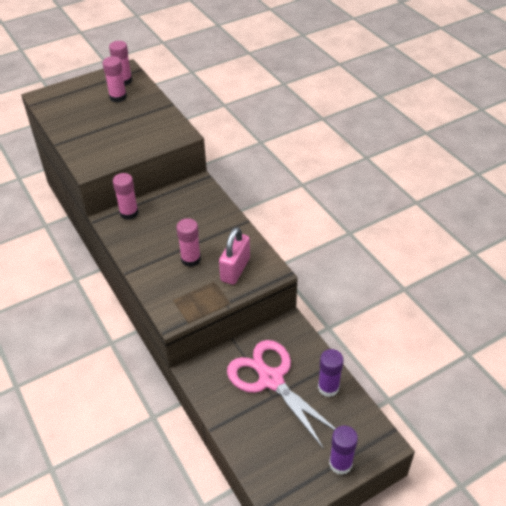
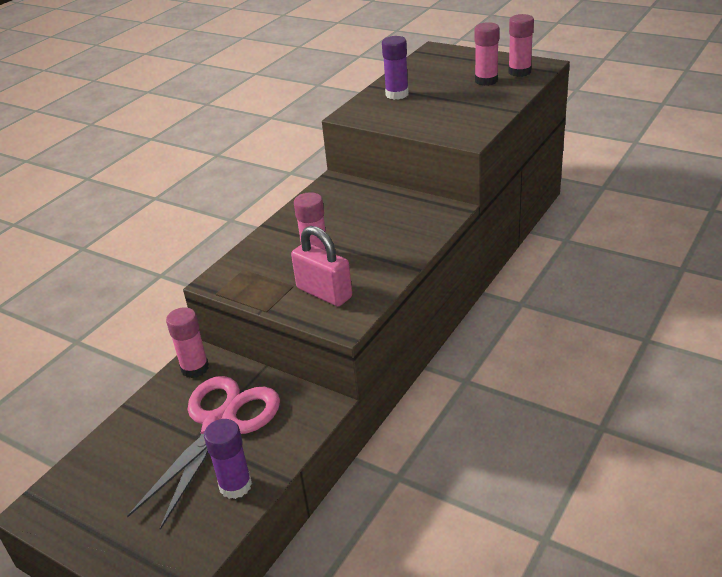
camera: 65 degrees right, 10 degrees down
(129, 213) = (354, 188): pink glue stick -> pink glue stick (195, 368)
(235, 269) = (324, 293): pink padlock -> pink padlock turned 45 degrees clockwise
(340, 463) = (115, 546): purple glue stick -> purple glue stick (397, 94)

